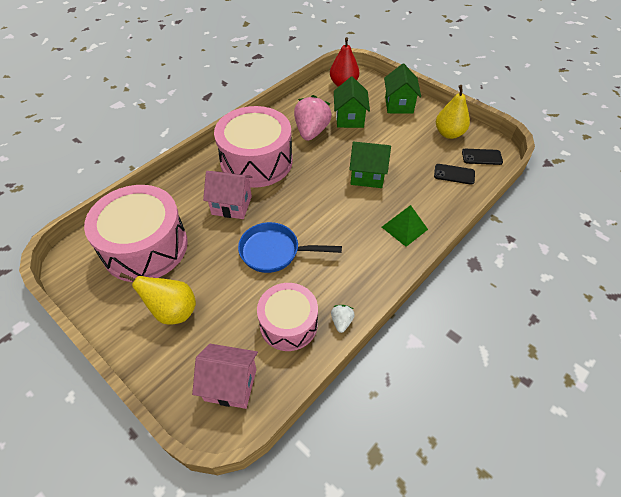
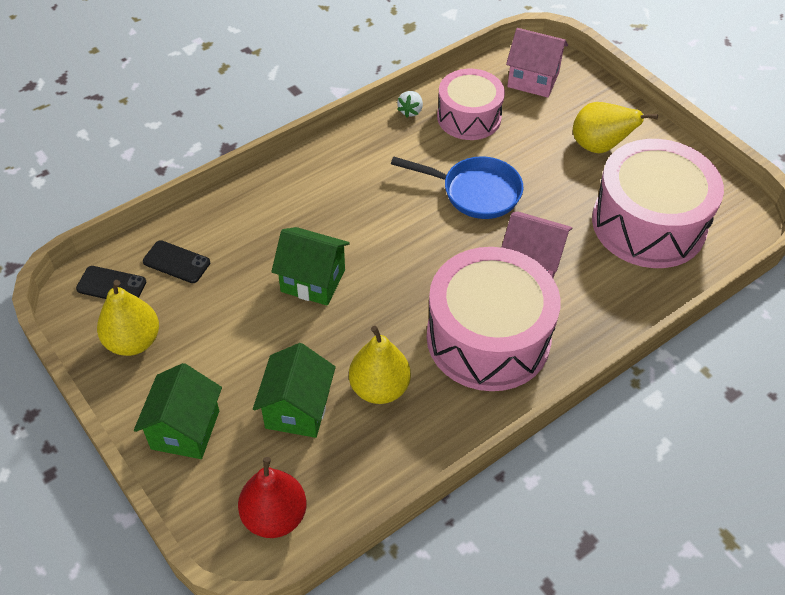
camera: 170 degrees left, 0 degrees up
(311, 132) = (379, 388): pink strawberry -> yellow pear
(404, 228) = (294, 195): green pyramid -> none

